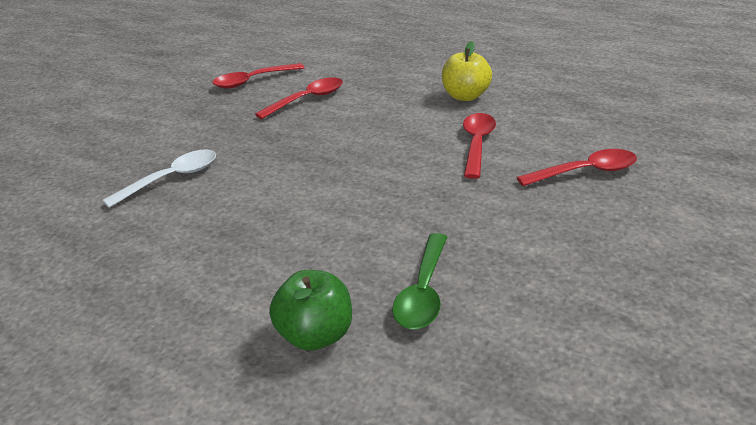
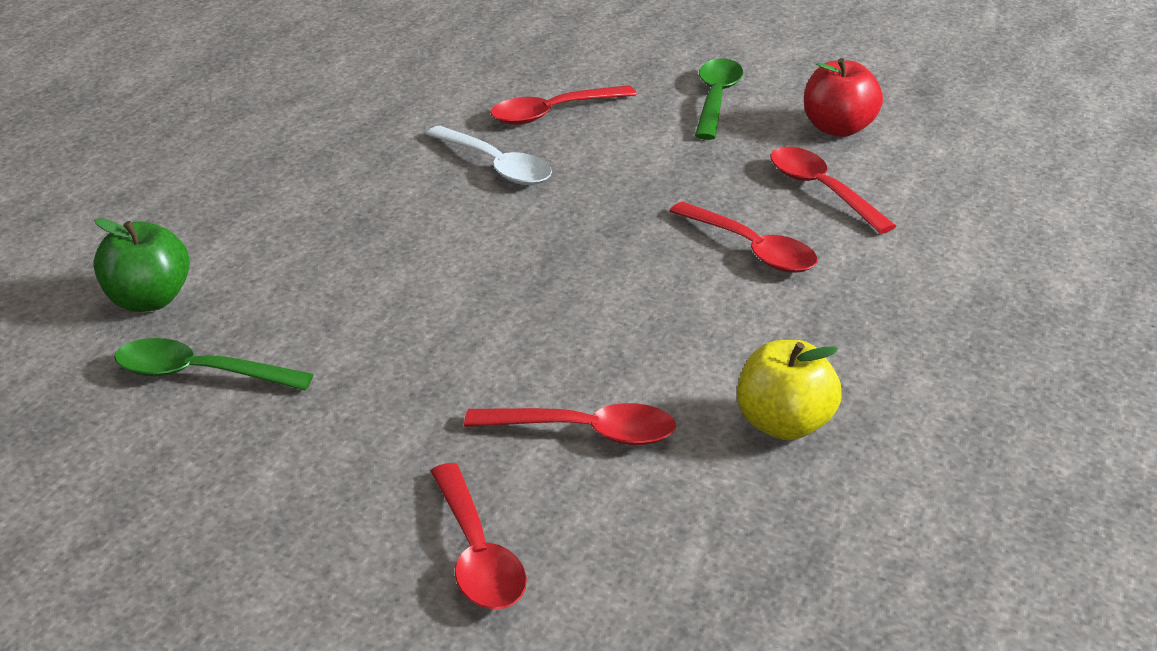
camera: 85 degrees right, 0 degrees up
(106, 159) = (553, 113): none -> red spoon
(127, 105) = (716, 99): none -> green spoon
(187, 74) = (838, 128): none -> red apple

